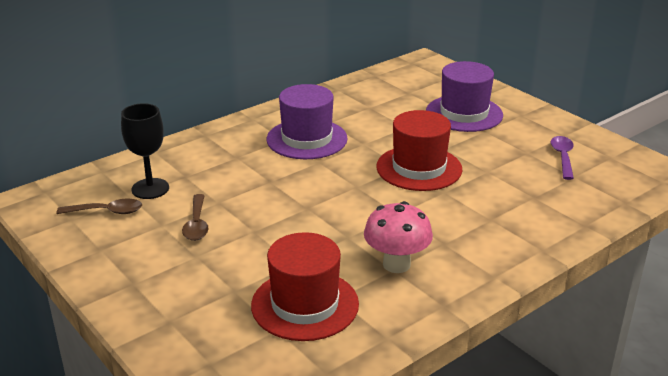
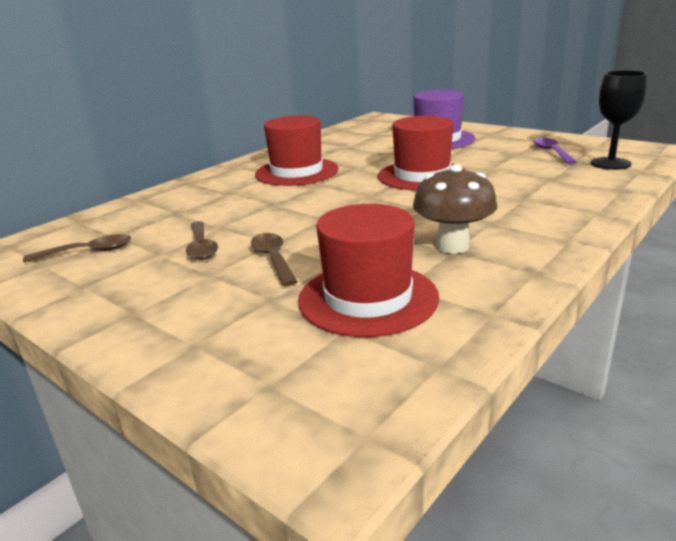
camera: 10 degrees left, 5 degrees down
(150, 189) = (138, 227): black goblet -> black goblet (610, 163)
(249, 249) = (273, 259): none -> brown spoon
(307, 139) = (297, 172): purple hat -> red hat
(396, 264) = (453, 246): pink mushroom -> brown mushroom

